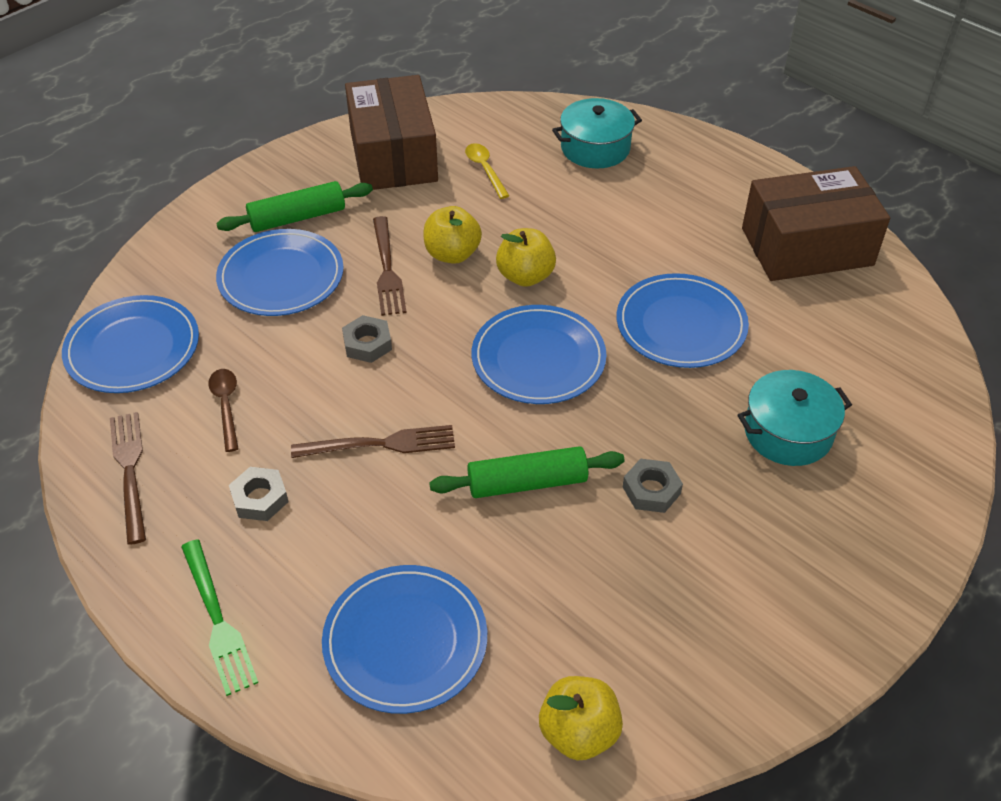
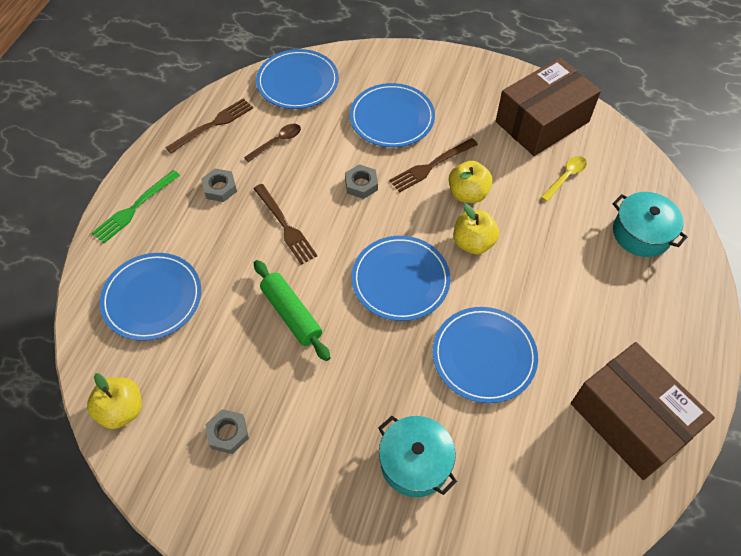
camera: 65 degrees right, 10 degrees up
(297, 218) = (448, 101): green rolling pin -> none
(651, 490) = (318, 388): grey nut -> grey nut (228, 433)

